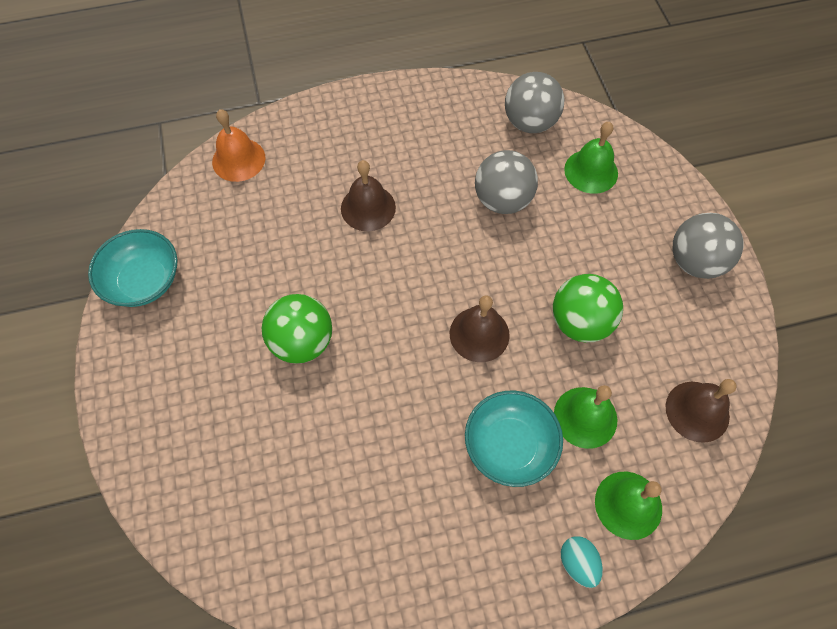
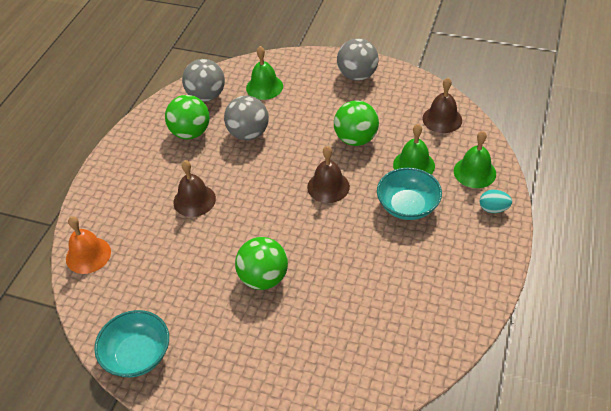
camera: 55 degrees left, 15 degrees down
(462, 143) = (190, 133): none -> green ball

